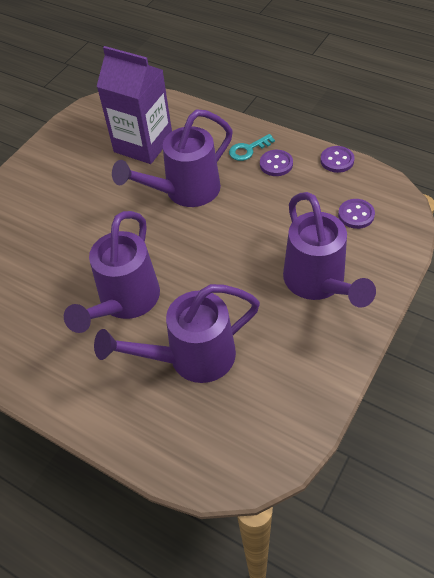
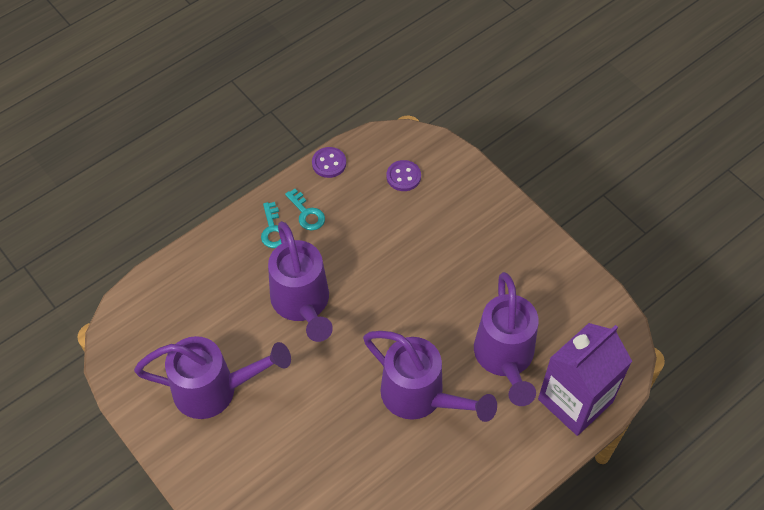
camera: 75 degrees left, 5 degrees up
(143, 144) = (209, 323): purple carton -> purple carton (575, 400)
(276, 164) = (307, 213): purple button -> turquoise key
(318, 283) = (466, 235): purple watering can -> purple watering can (215, 390)

